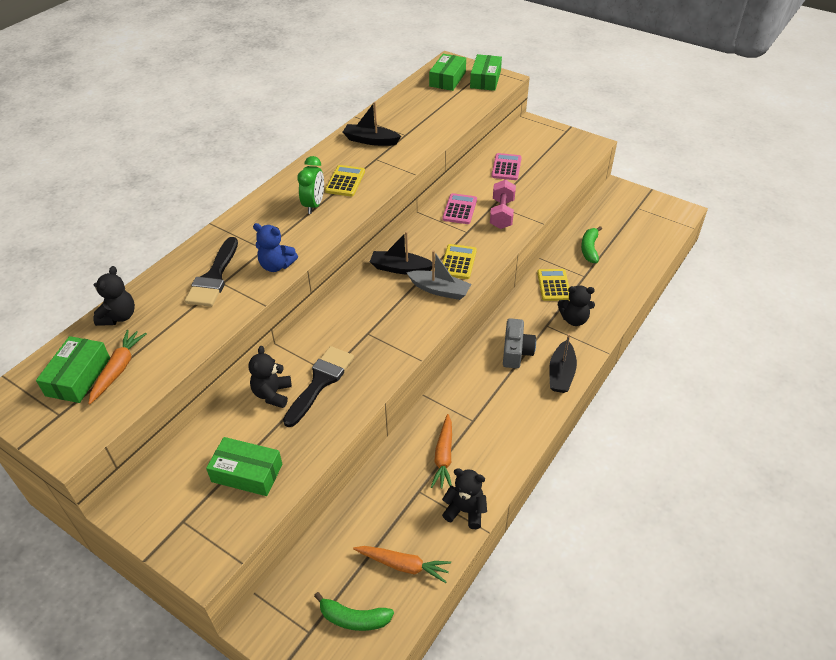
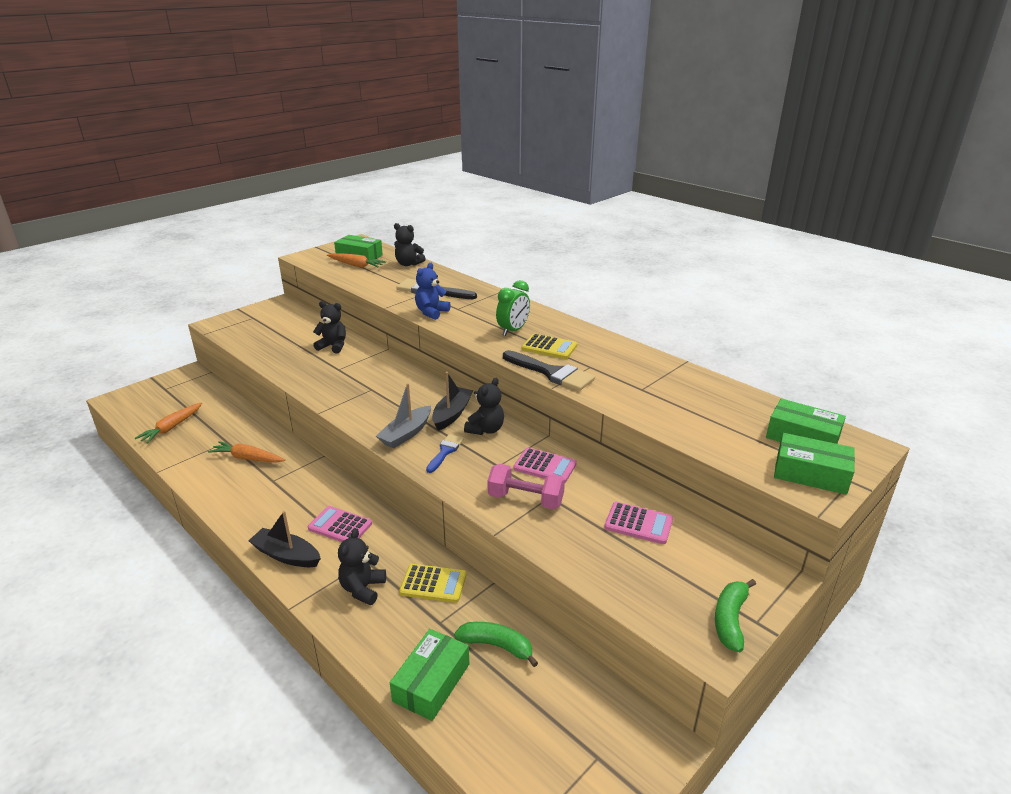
camera: 100 degrees right, 15 degrees down
(247, 473) = (269, 336): green box -> green box (431, 682)
(314, 205) = (513, 330): green clock -> green clock turned 75 degrees counterclockwise
(320, 382) = (330, 365): black brush -> black brush (551, 373)
(354, 618) = (155, 405): green banana -> green banana (730, 620)
(370, 140) = (629, 366): black boat -> none
(458, 262) = (445, 451): yellow calculator -> blue brush
(465, 511) = (187, 462): black teddy bear -> black teddy bear (485, 430)
(516, 351) = (340, 526): grey camera -> pink calculator

